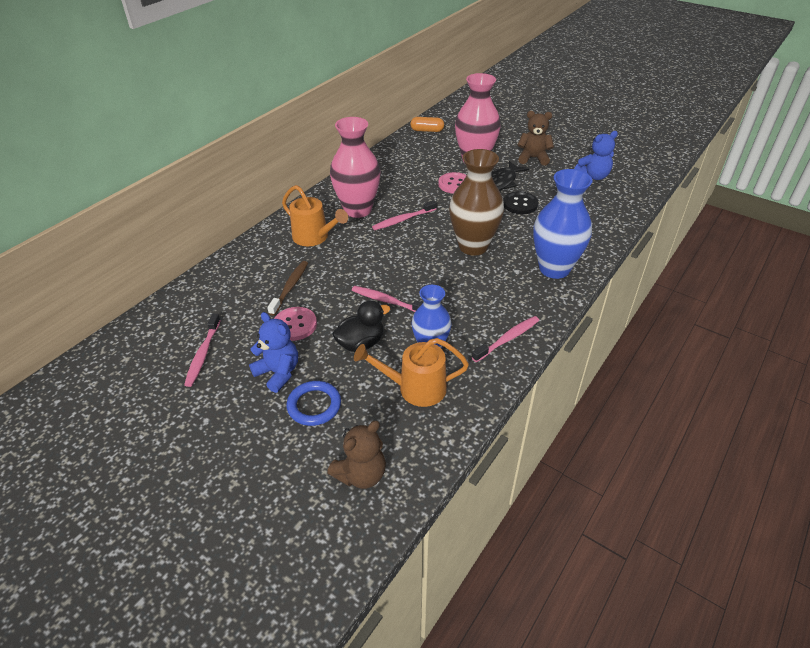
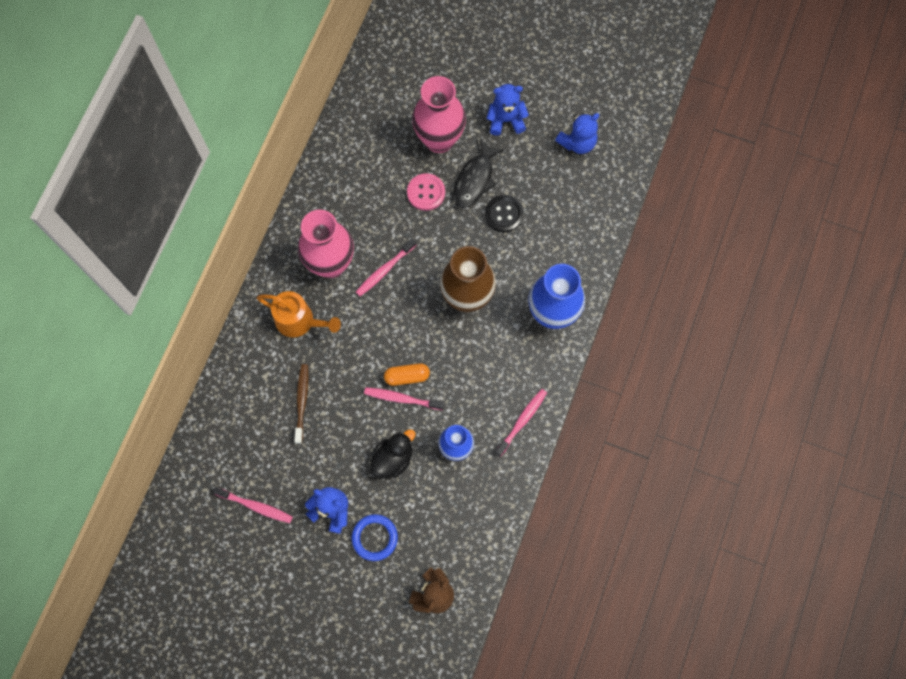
camera: 15 degrees left, 30 degrees up
(203, 354) = (255, 506): pink toothbrush -> pink toothbrush turned 60 degrees counterclockwise
(295, 325) = (325, 450): pink button -> none
(415, 388) = (453, 498): orange watering can -> none
(427, 130) = (368, 85): orange capsule -> orange capsule (407, 376)
(533, 158) = (506, 120): brown teddy bear -> blue teddy bear

